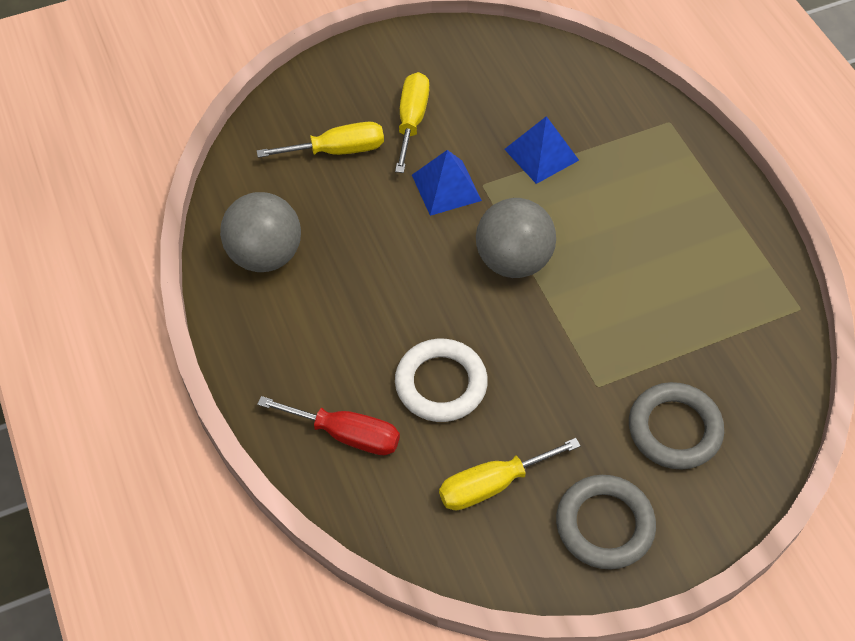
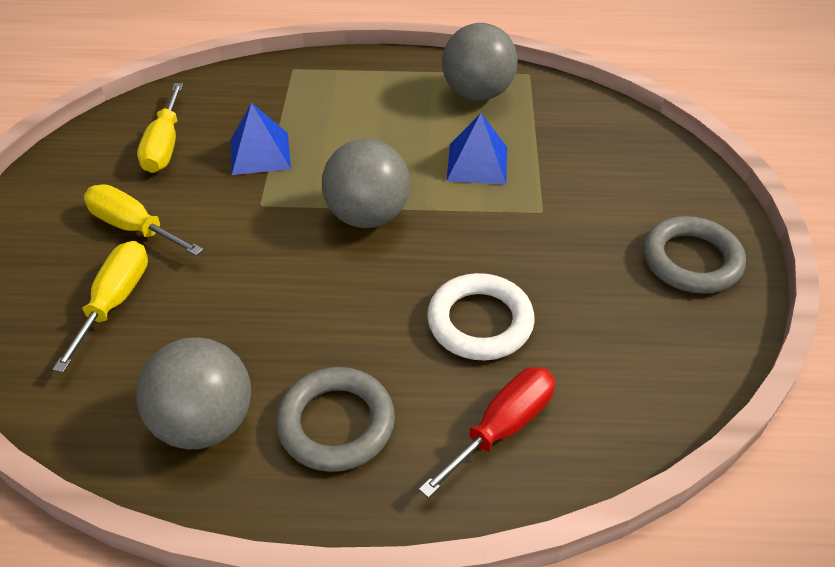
camera: 65 degrees left, 10 degrees down
(446, 187) = (242, 232): blue pyramid -> blue pyramid (477, 163)
(492, 485) = (618, 324): yellow screwdriver -> yellow screwdriver (165, 146)
(674, 429) = (610, 181): grey ring -> grey ring (336, 423)
(734, 276) = (477, 93): none -> grey ball

